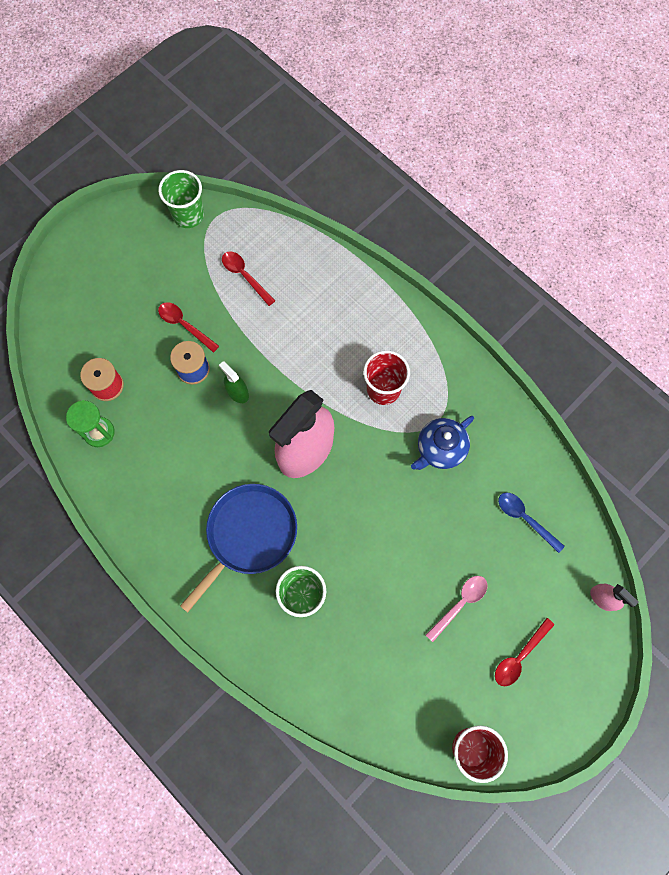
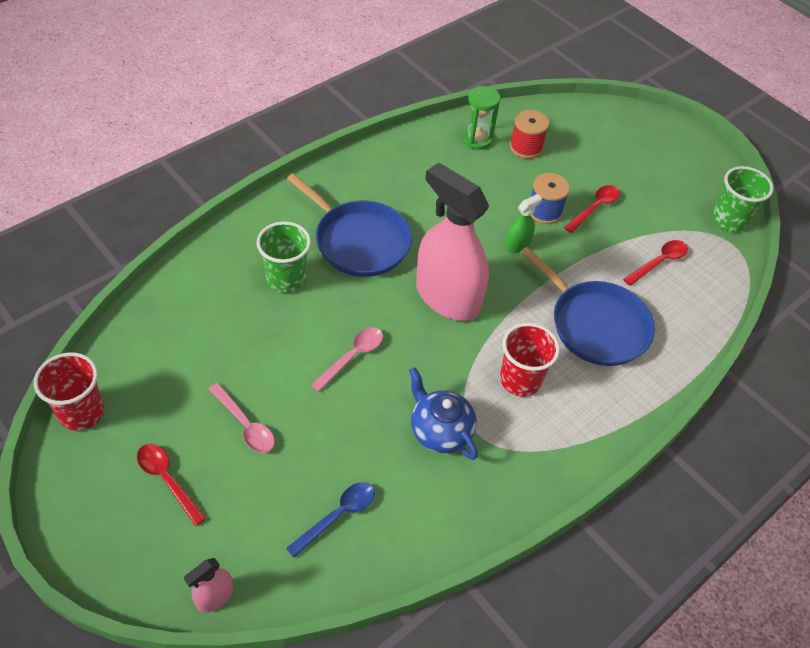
camera: 90 degrees right, 20 degrees down
(319, 330) = (595, 324): none -> blue pan
(380, 525) = (352, 357): none -> pink spoon

